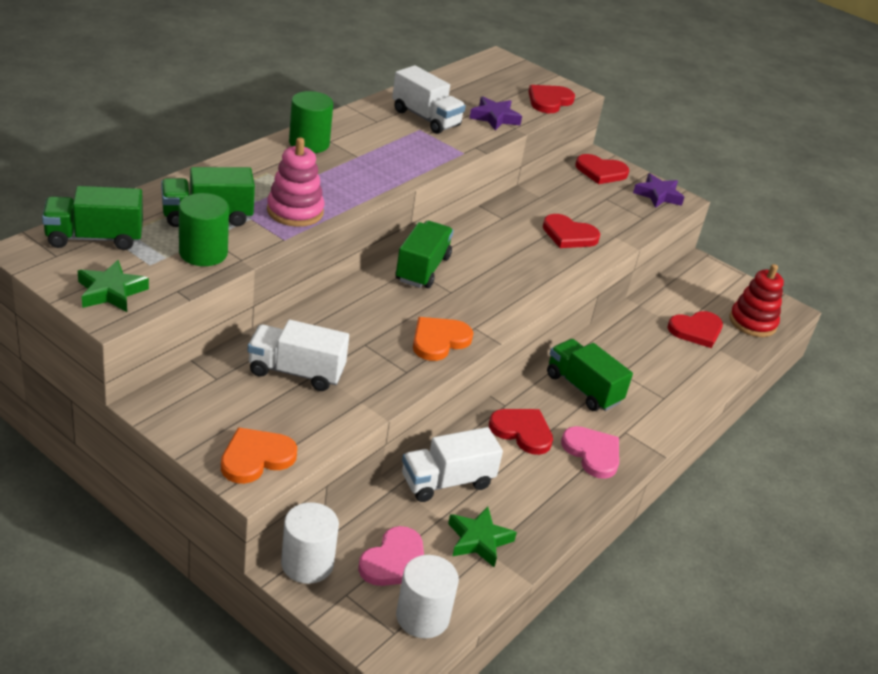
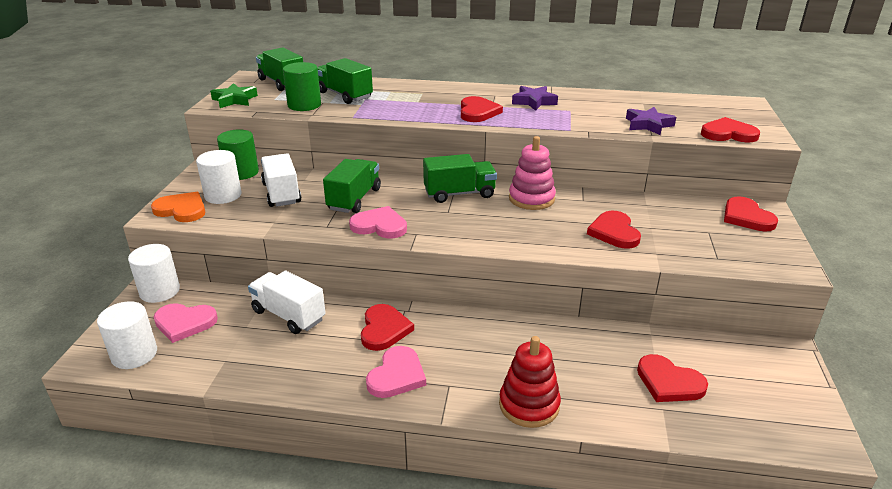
camera: 65 degrees right, 5 degrees down
(251, 415) = (223, 195): none -> white cylinder
(295, 211) = (390, 110): pink stacking toy -> pink stacking toy (531, 199)
(309, 143) = (479, 91): green cylinder -> green cylinder (241, 172)
(364, 170) = (478, 112): none -> red heart
(426, 118) = (590, 108): white truck -> none
(439, 340) = (379, 226): orange heart -> pink heart
(479, 540) = (234, 352): green star -> none
(583, 388) = (479, 342): green truck -> green truck (354, 199)
(658, 195) = (774, 254): purple star -> purple star (534, 102)
(752, 322) = (751, 420): red stacking toy -> red stacking toy (529, 405)

